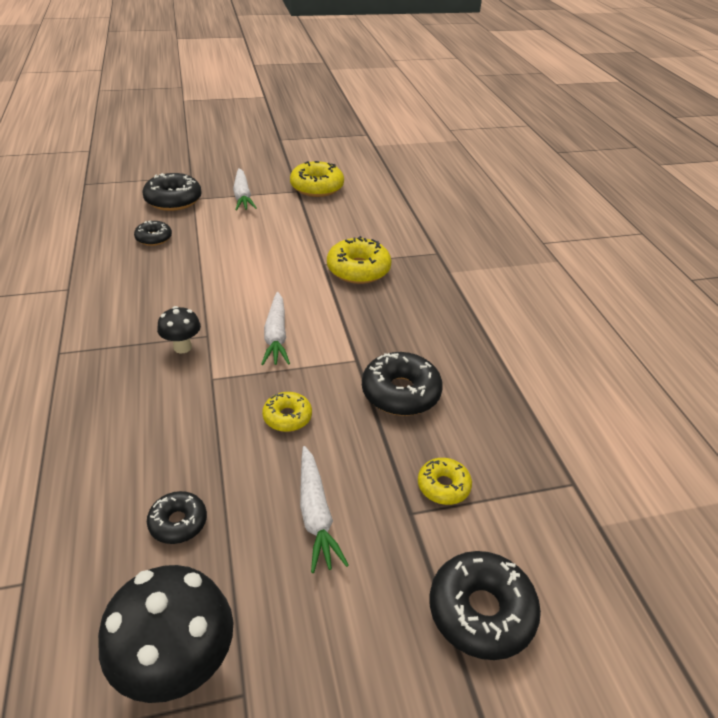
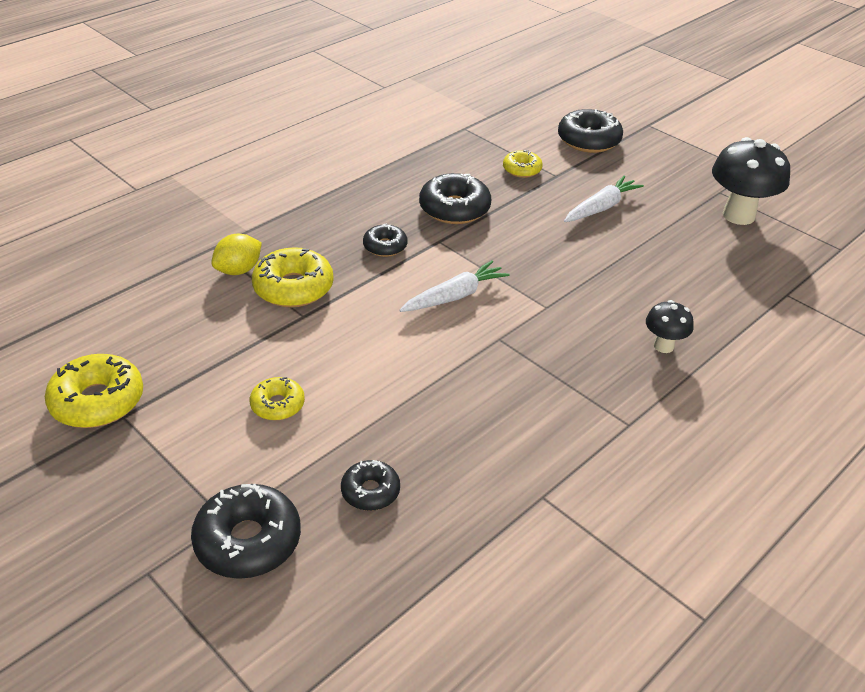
camera: 120 degrees left, 0 degrees up
(178, 522) = (675, 256): black donut -> black donut (385, 246)
(182, 347) = (531, 345): black mushroom -> black mushroom (663, 346)
(242, 196) = (180, 466): white carrot -> none
(287, 417) = (539, 250): yellow donut -> yellow donut (278, 405)
(399, 255) = (239, 270): none -> yellow lemon

